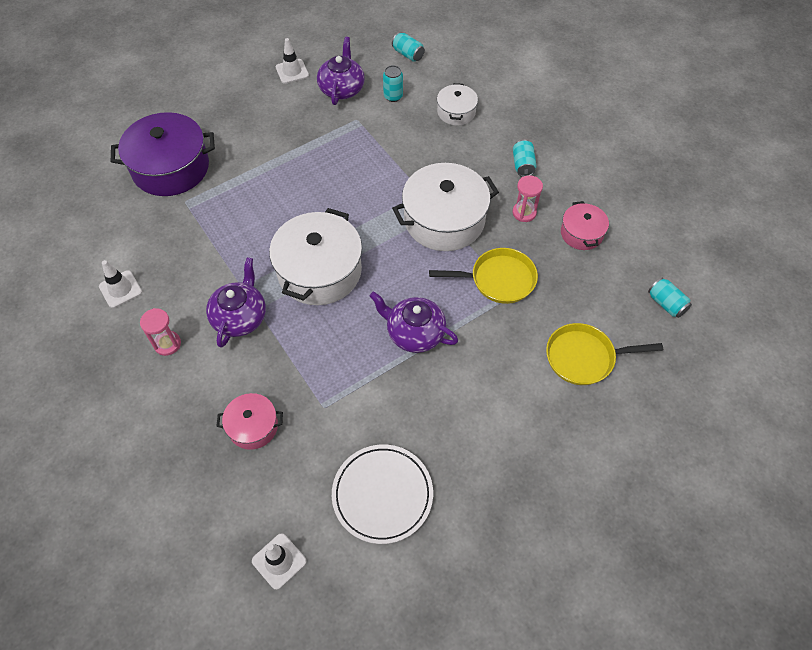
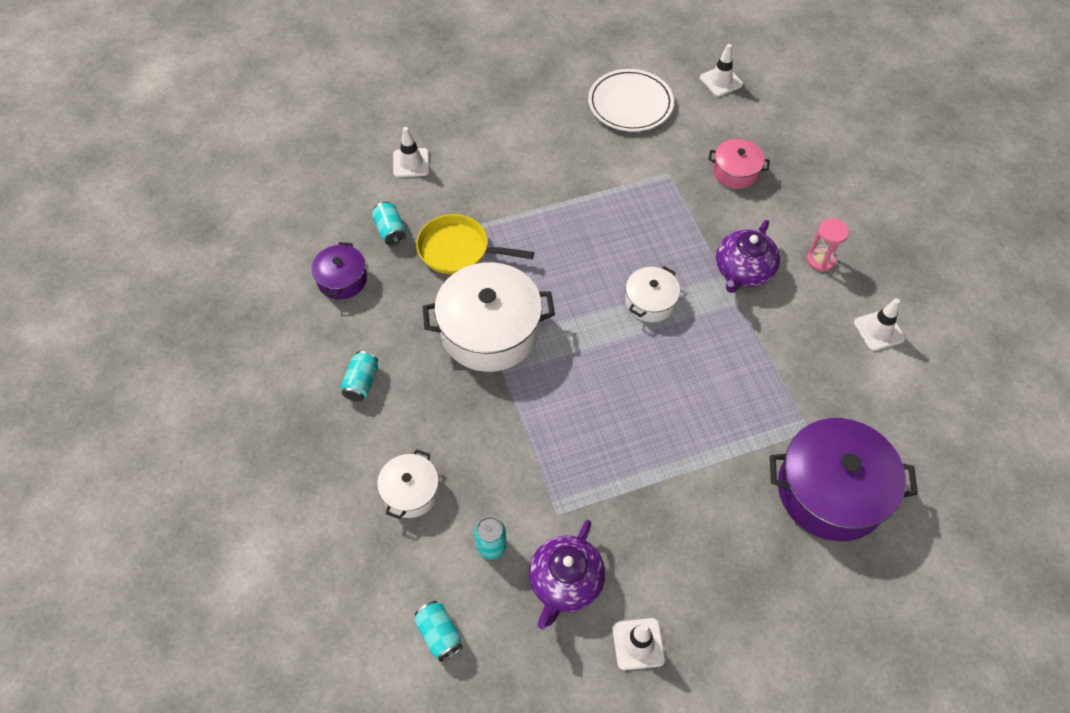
camera: 165 degrees left, 0 degrees up
(319, 271) = (650, 302): white pot -> white pot, size x0.53
(414, 333) = (565, 217): purple teapot -> none
(524, 213) = (393, 318): pink hourglass -> none
(581, 233) = (342, 279): pink pot -> purple pot
(584, 357) = (411, 163): yellow pan -> white traffic cone
(666, 304) = (303, 191): turquoise can -> turquoise can (390, 231)

